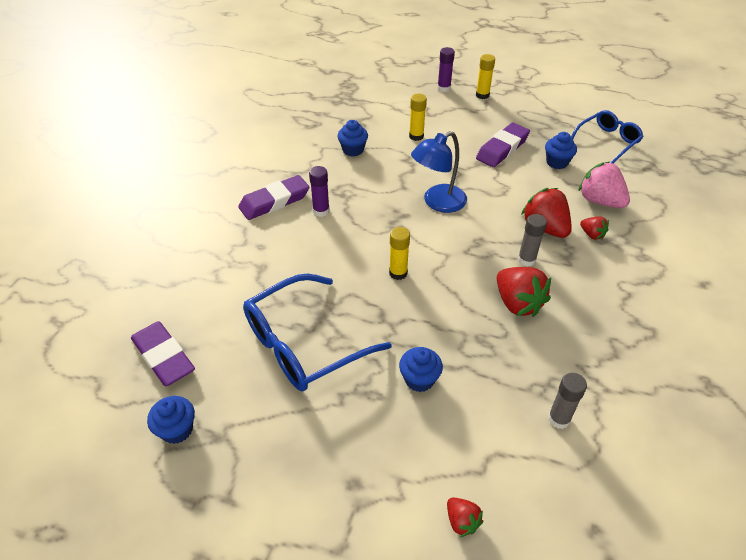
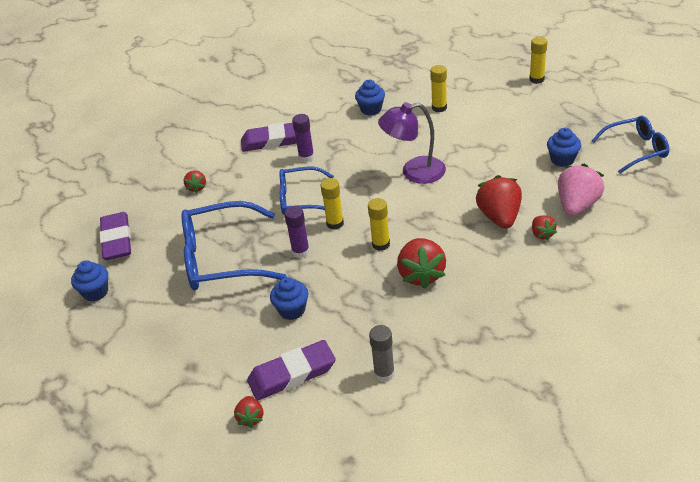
camera: 30 degrees right, 5 degrees down
(222, 271) = (197, 187): none -> red strawberry
(345, 256) = (300, 199): none -> blue glasses
(437, 202) = (414, 172): blue lamp -> purple lamp
(444, 88) = (502, 65): purple glue stick -> purple glue stick (300, 252)
(458, 283) = (381, 244): none -> yellow glue stick
(502, 149) = (515, 135): purple eraser -> purple eraser (292, 374)
(526, 260) = (458, 241): grey glue stick -> none
(600, 201) = (577, 205): pink strawberry -> pink strawberry turned 45 degrees clockwise

